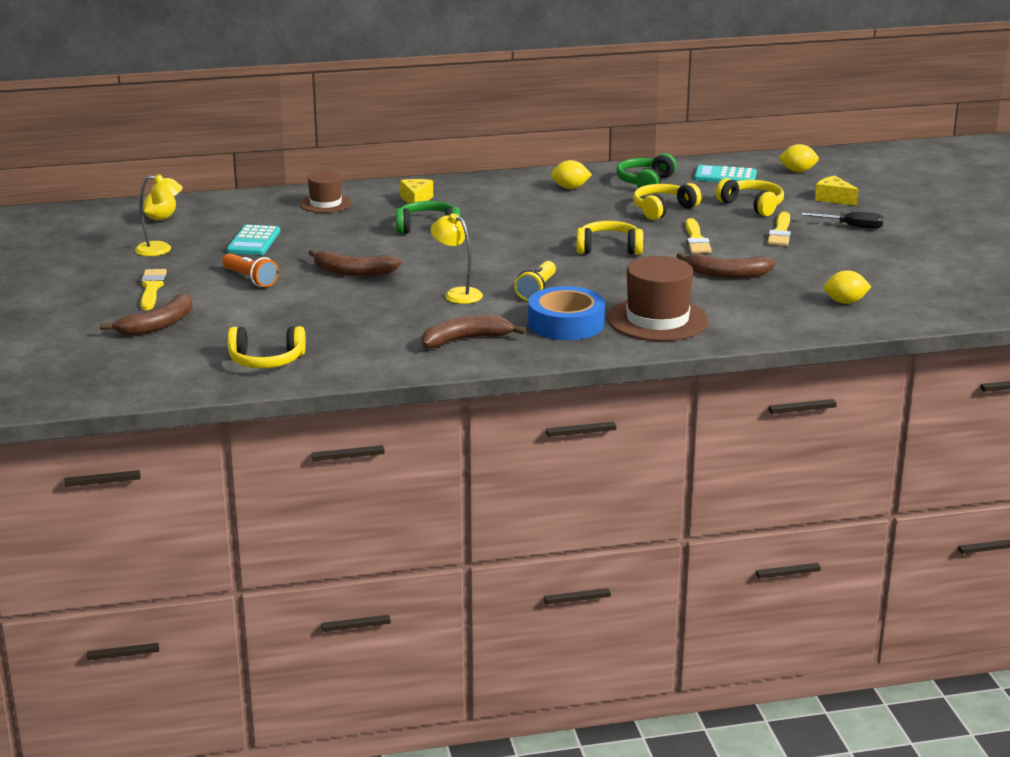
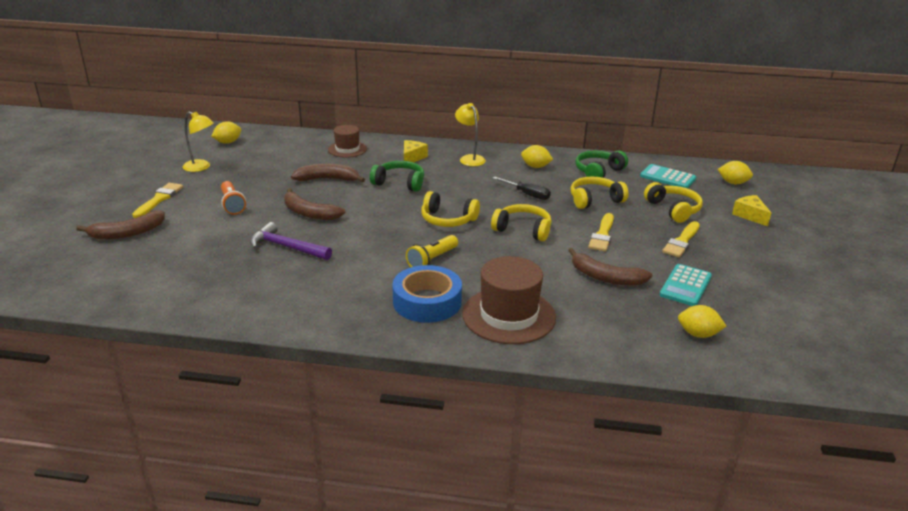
camera: 20 degrees right, 5 degrees up
(253, 241) = (268, 172): turquoise calculator -> turquoise calculator (685, 286)
(266, 360) = (163, 286): yellow headphones -> yellow headphones (448, 219)
(364, 306) = (286, 247): none -> purple hammer
(457, 294) = (366, 250): yellow lamp -> yellow lamp (469, 158)
(466, 339) = (331, 300): brown banana -> brown banana (328, 179)
(852, 226) = (751, 248): black screwdriver -> black screwdriver (527, 194)

